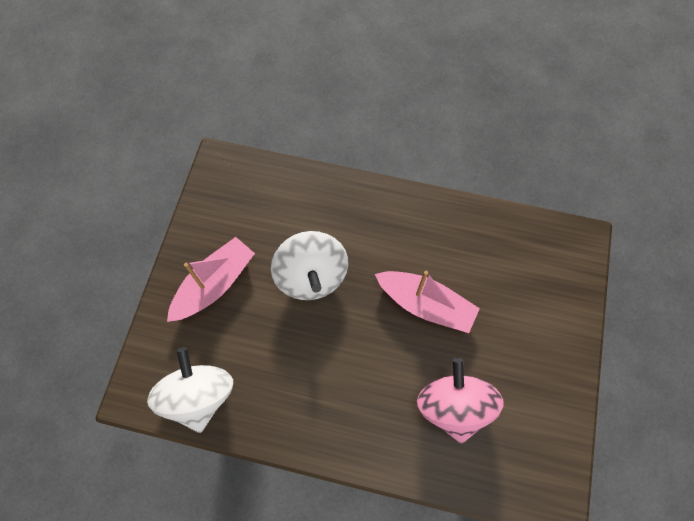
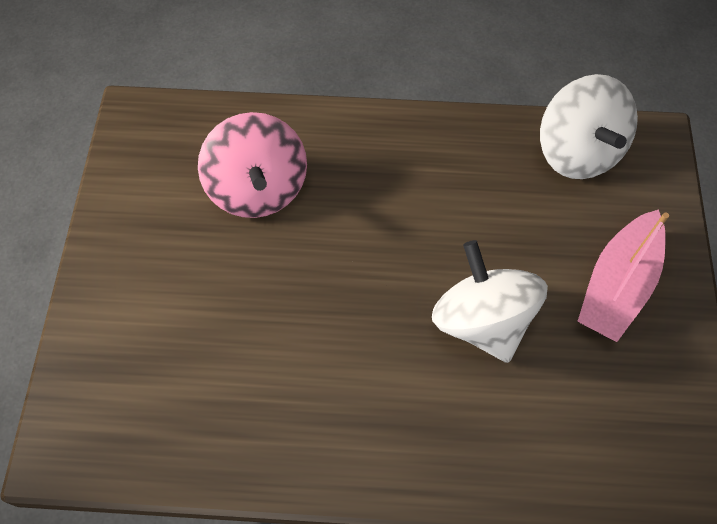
camera: 170 degrees right, 5 degrees down
(425, 304) = (306, 307): pink boat -> none

